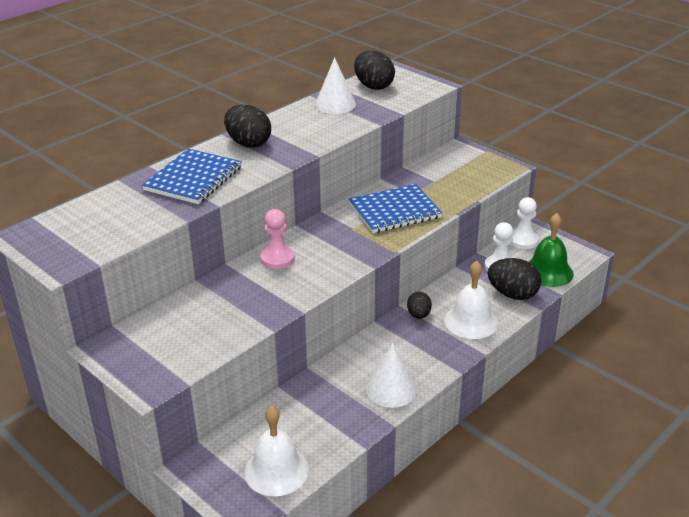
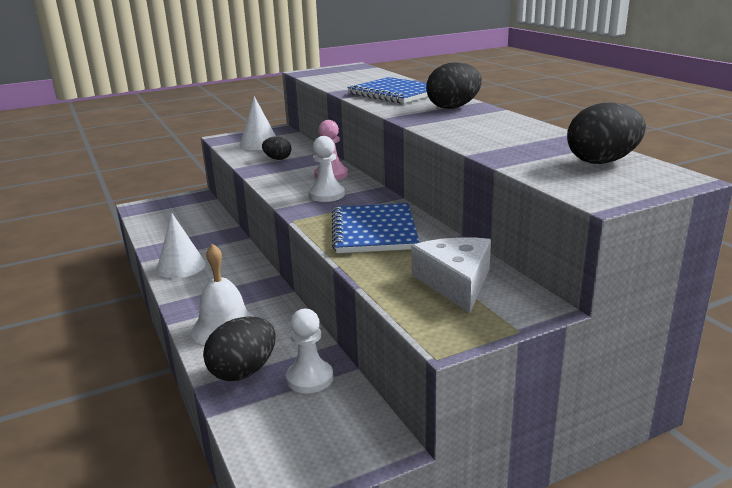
camera: 110 degrees right, 10 degrees down
(276, 471) = (158, 217): white bell -> none
(335, 104) = (541, 140): white cone -> white cone (259, 144)
(418, 315) = (266, 298): black egg -> black egg (277, 159)
(450, 172) = (455, 282): none -> white cheese
(523, 240) = (360, 422): white pawn -> white pawn (327, 195)
(548, 272) = (264, 421): green bell -> none

